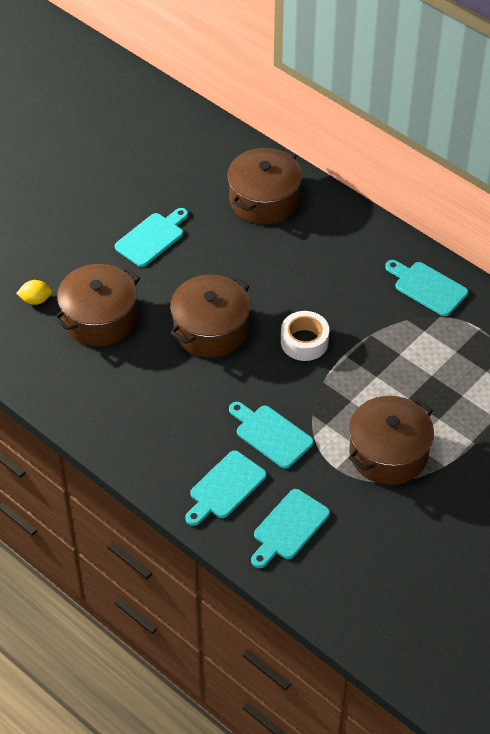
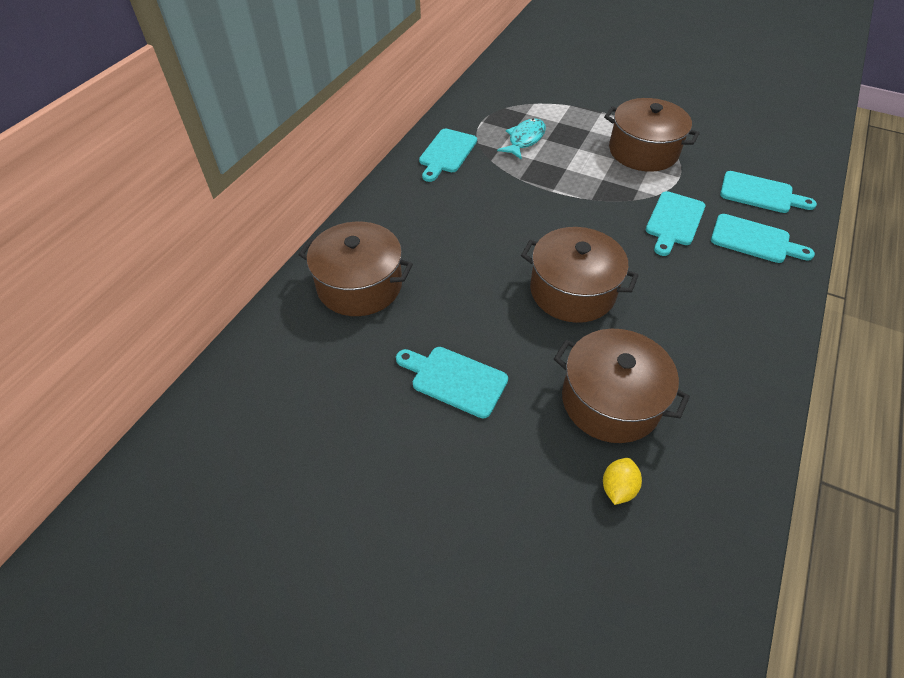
camera: 105 degrees left, 0 degrees up
(36, 300) = (618, 488): yellow lemon -> yellow lemon turned 45 degrees clockwise
(304, 342) = (551, 218): white tape -> none
(435, 356) = (524, 139): none -> turquoise fish

